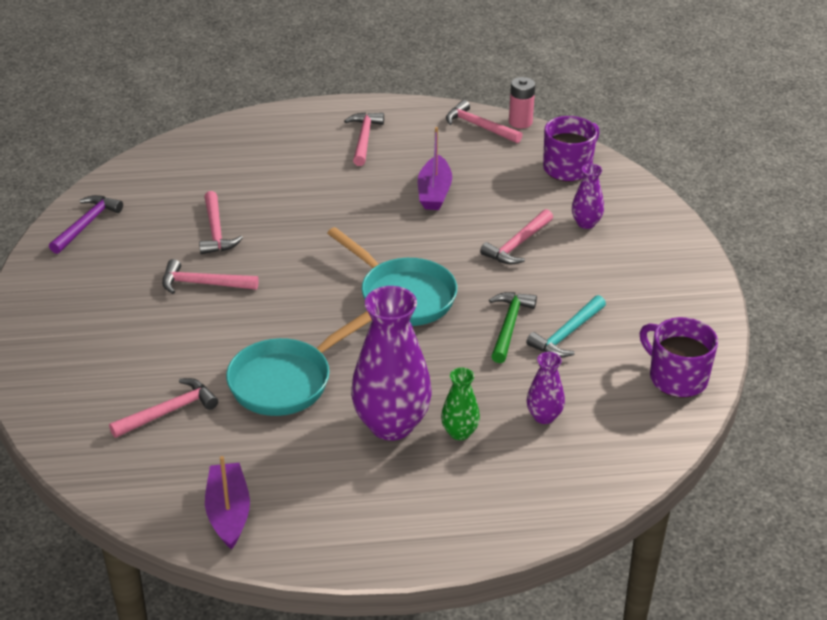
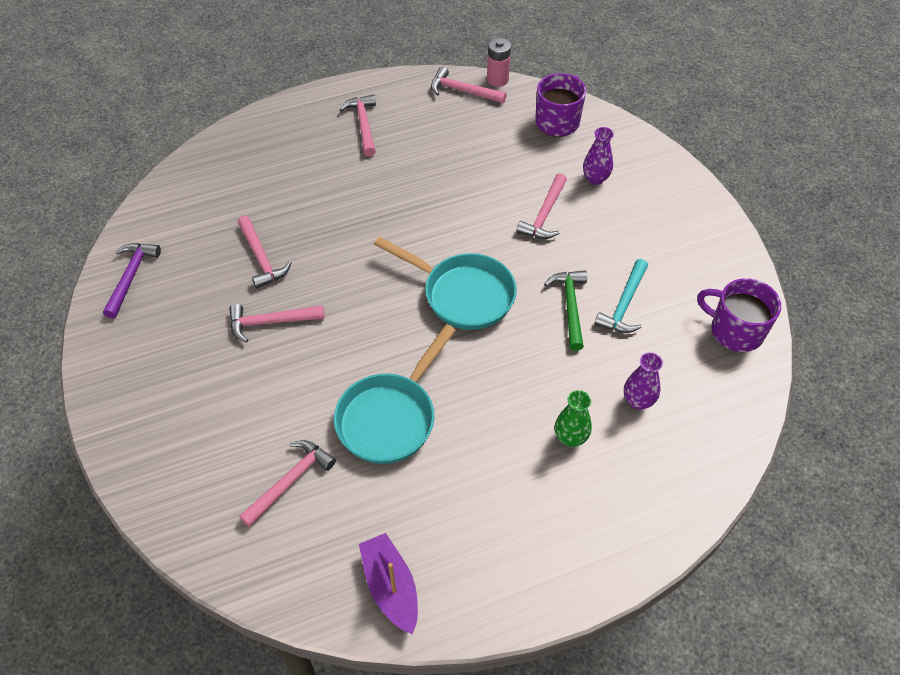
camera: 15 degrees left, 15 degrees up
(391, 425) = (505, 444): purple vase -> none
(434, 192) = (449, 172): purple boat -> none

